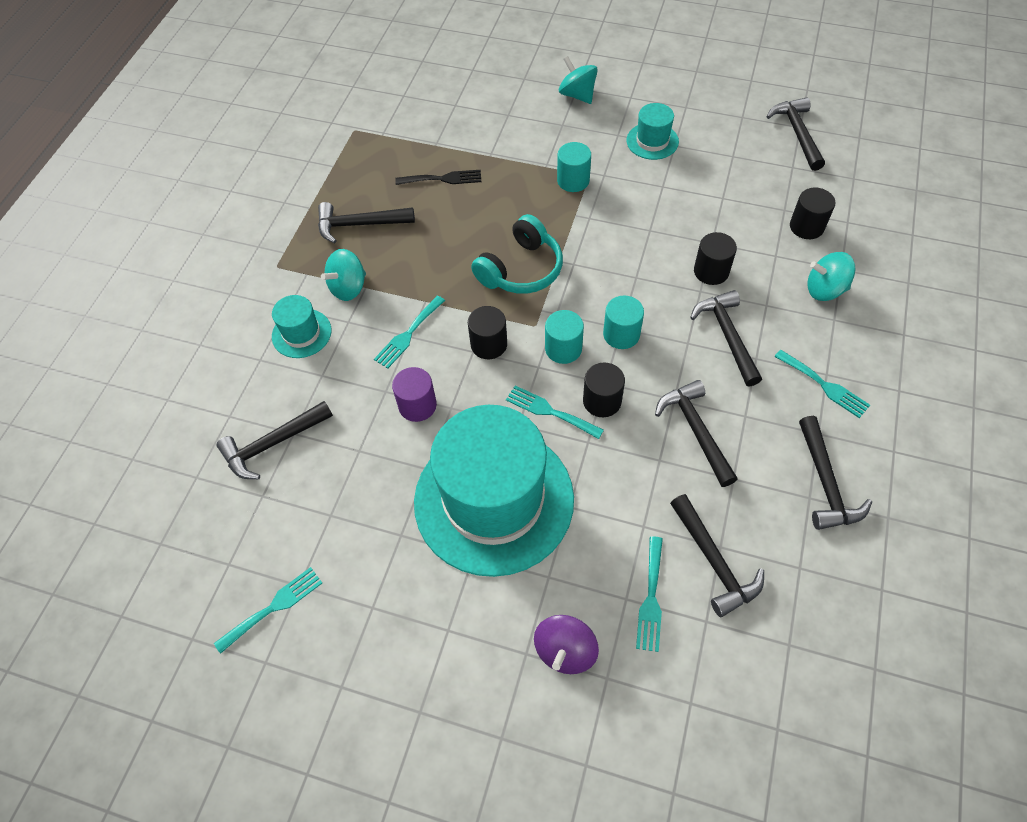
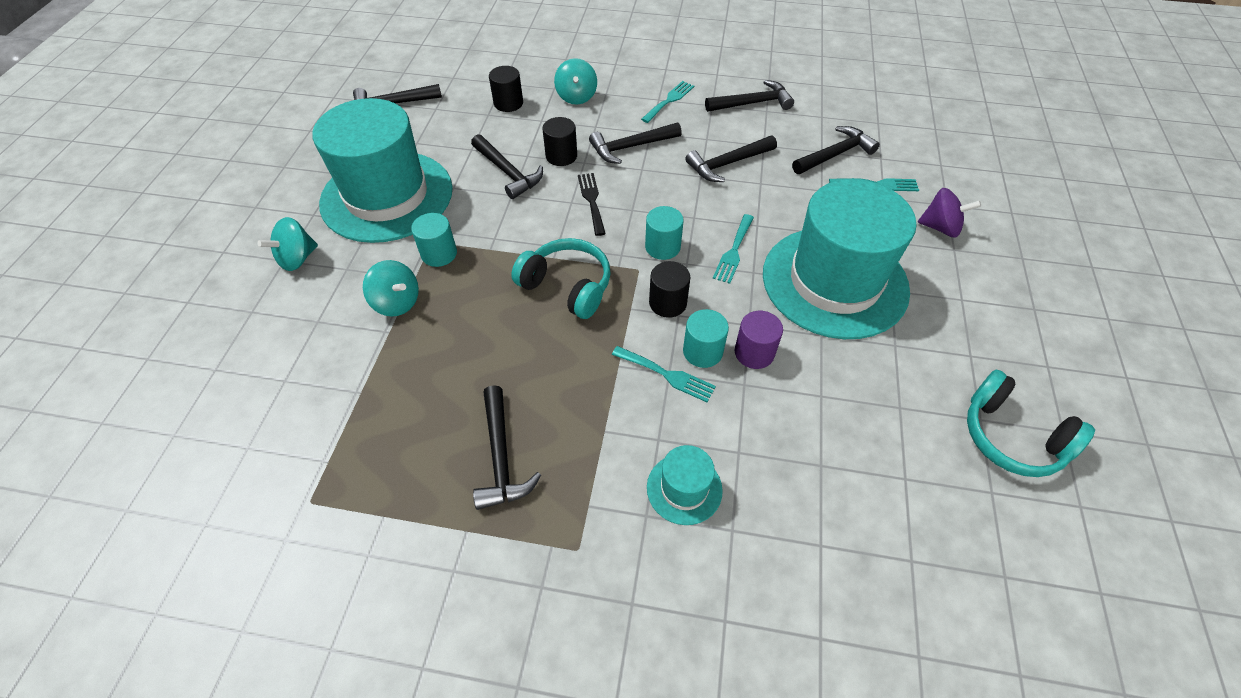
camera: 100 degrees left, 5 degrees down
(273, 444) = (841, 483): black hammer -> black hammer (508, 172)
(274, 607) = (1011, 436): turquoise fork -> turquoise headphones
(348, 288) = (607, 449): turquoise spinning top -> turquoise spinning top (397, 302)
(443, 179) = (424, 374): black fork -> black fork (591, 200)
(602, 401) = (714, 218): black cylinder -> none
(621, 334) = (639, 209): turquoise cylinder -> turquoise cylinder (702, 351)
(652, 141) = (387, 196): turquoise hat -> turquoise hat, size x2.36

